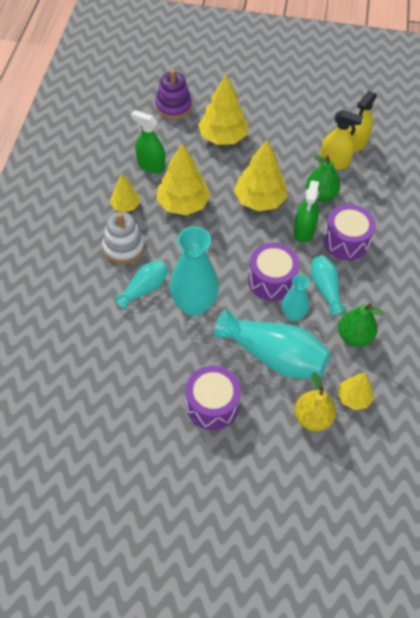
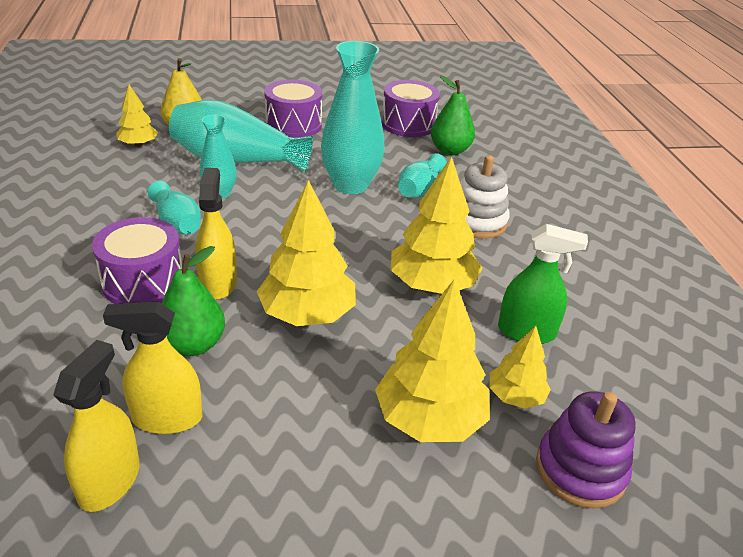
camera: 160 degrees right, 20 degrees down
(125, 206) = (515, 266): yellow tree -> yellow tree (515, 396)
(271, 280) = (257, 220): purple drum -> purple drum (408, 124)
(304, 231) = (218, 283): green spray bottle -> yellow spray bottle
(354, 336) = (135, 186): green pear -> green pear (450, 150)

